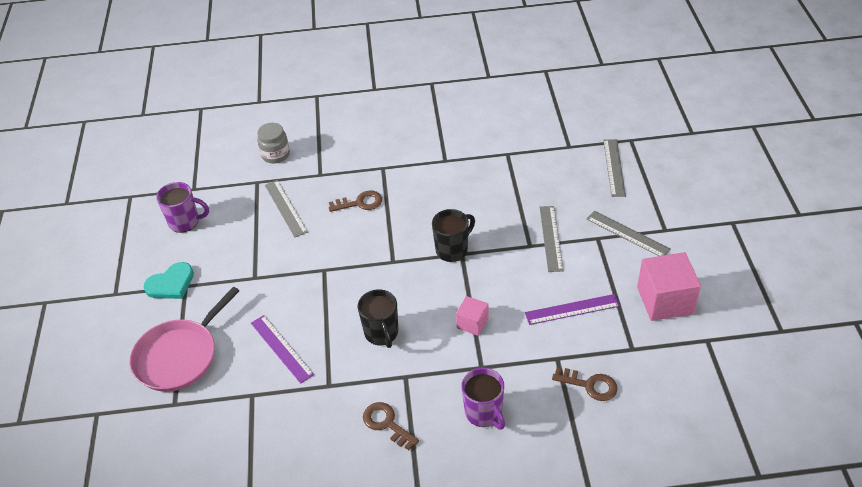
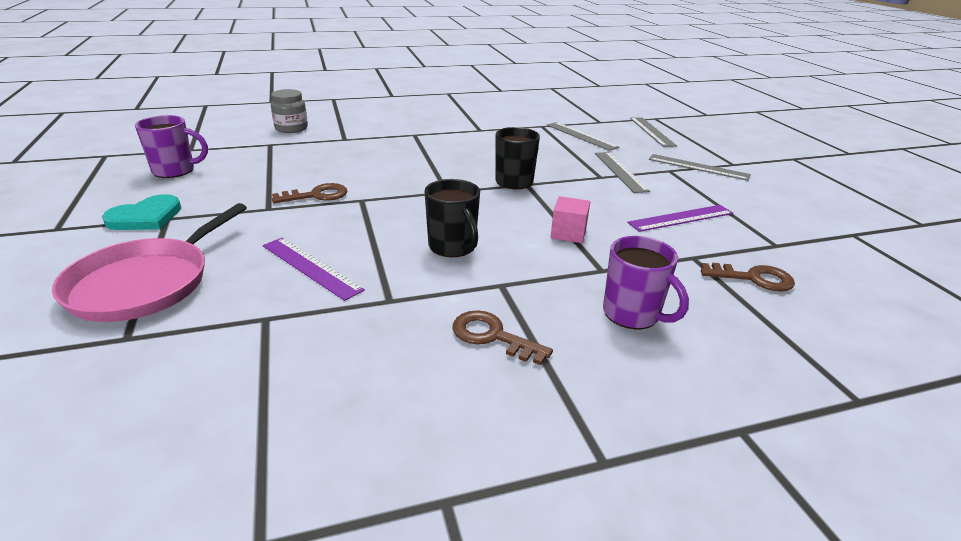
camera: 15 degrees left, 15 degrees down
(285, 208) = (306, 159): grey ruler -> grey ruler (581, 136)
(360, 203) = (395, 154): brown key -> brown key (317, 195)
(665, 300) = (778, 208): pink cube -> none

